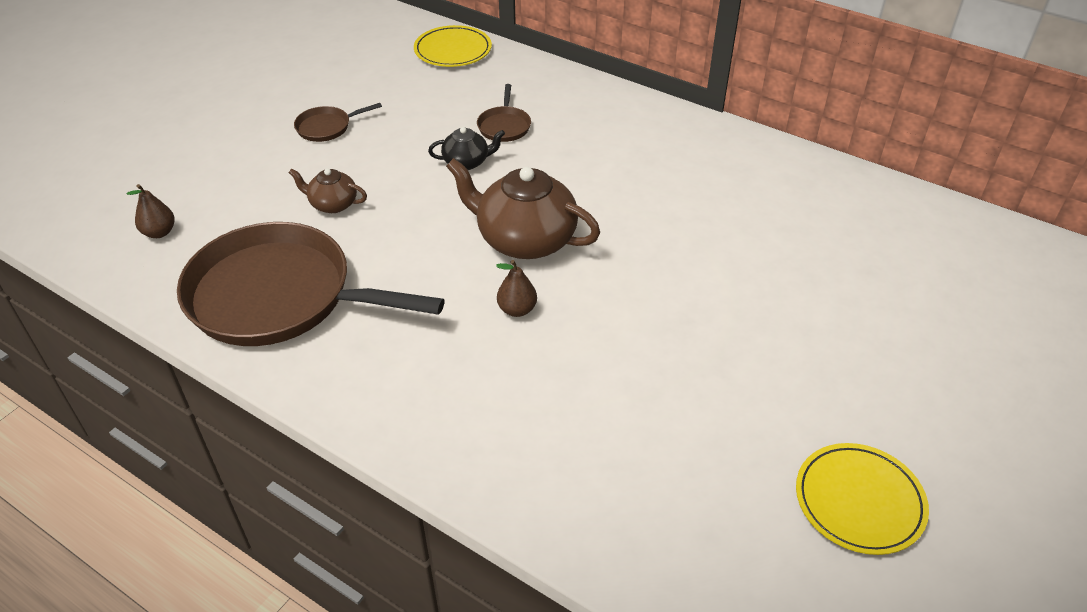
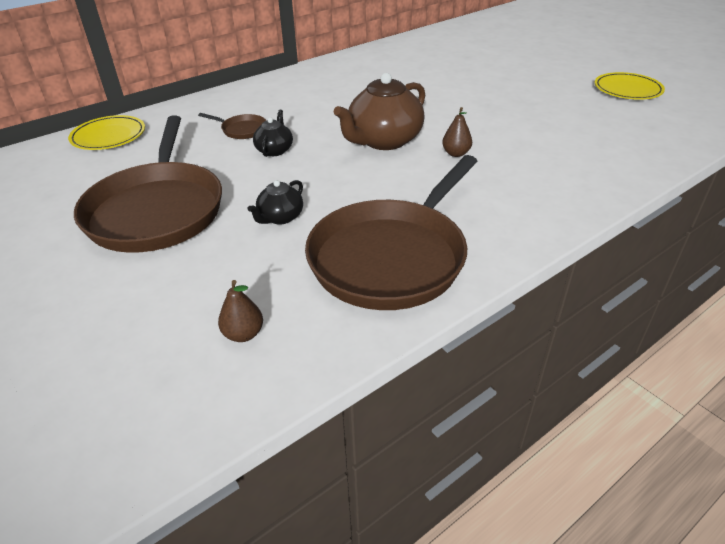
camera: 70 degrees left, 5 degrees down
(326, 127) = (157, 210): brown pan -> brown pan, size x2.49
(333, 204) = (280, 217): brown teapot -> black teapot

